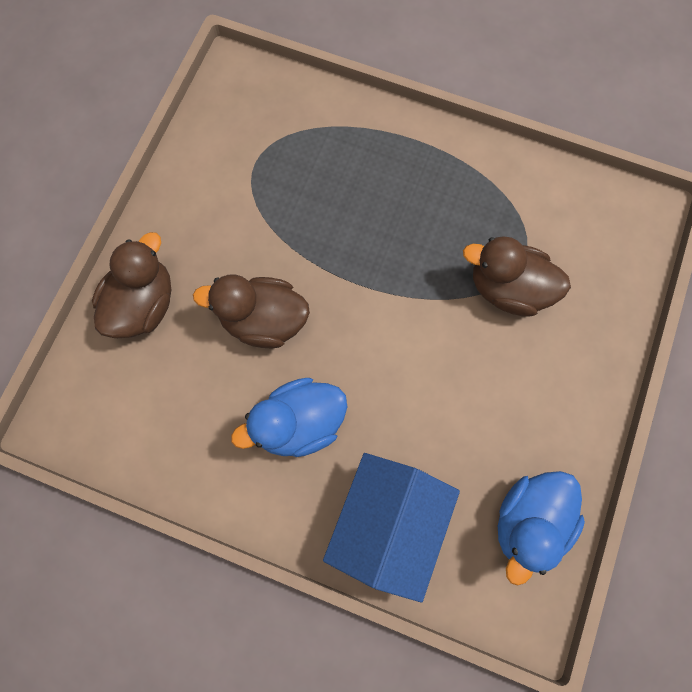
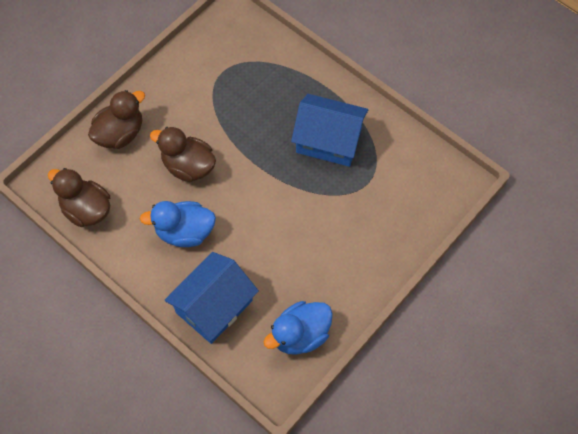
camera: 20 degrees right, 10 degrees down
(445, 214) = (328, 140): none -> blue house
(508, 288) = (348, 197): brown duck -> brown duck (86, 209)

